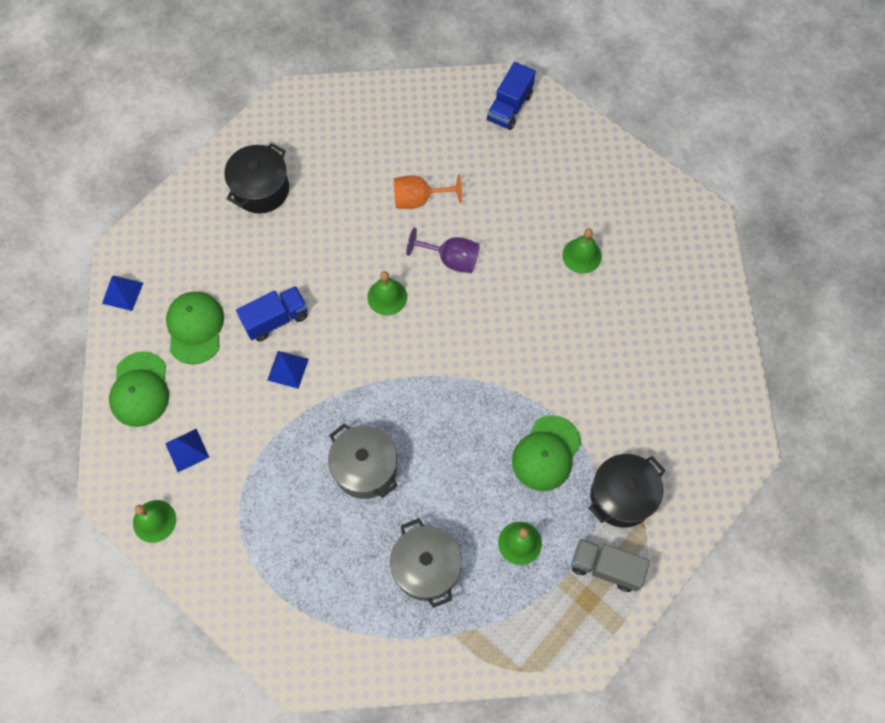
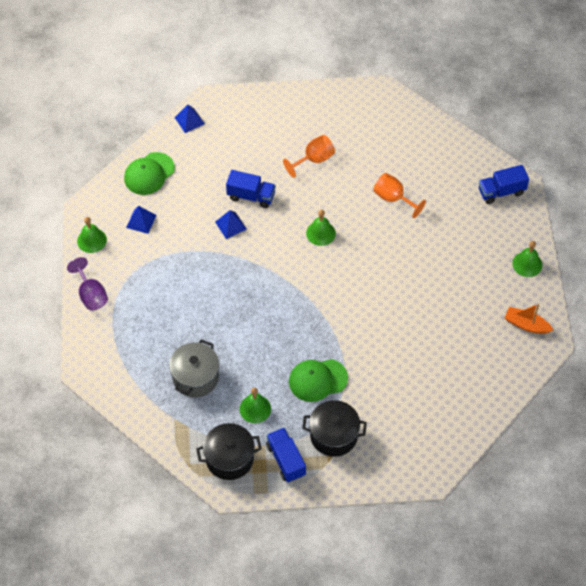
camera: 45 degrees right, 10 degrees down
(195, 328) = (206, 167): green cap -> none
(261, 189) = (314, 125): black pot -> black pot (229, 458)
(299, 225) = (314, 159): none -> orange goblet
(365, 468) = (217, 305): grey pot -> none
(451, 259) = (376, 243): purple goblet -> purple goblet (91, 295)
(582, 255) = (452, 301): green bell -> green bell (527, 264)
(605, 567) = (286, 460): grey truck -> blue truck
(669, 219) = (526, 325): none -> orange boat

